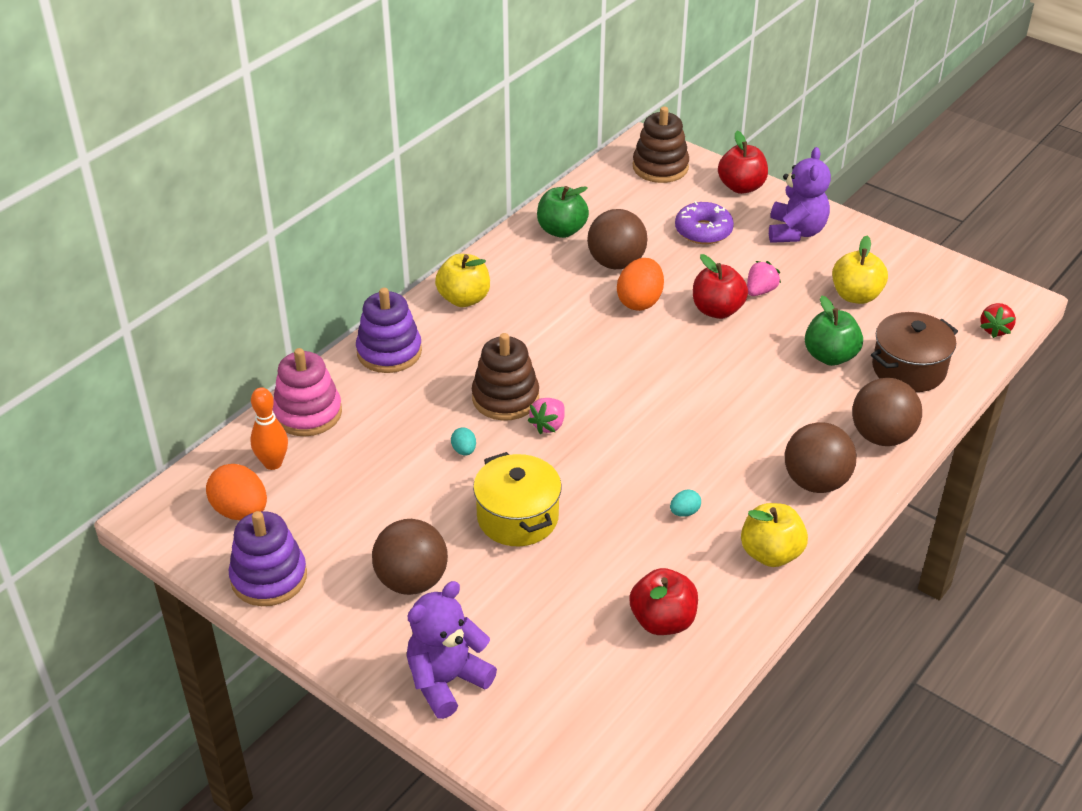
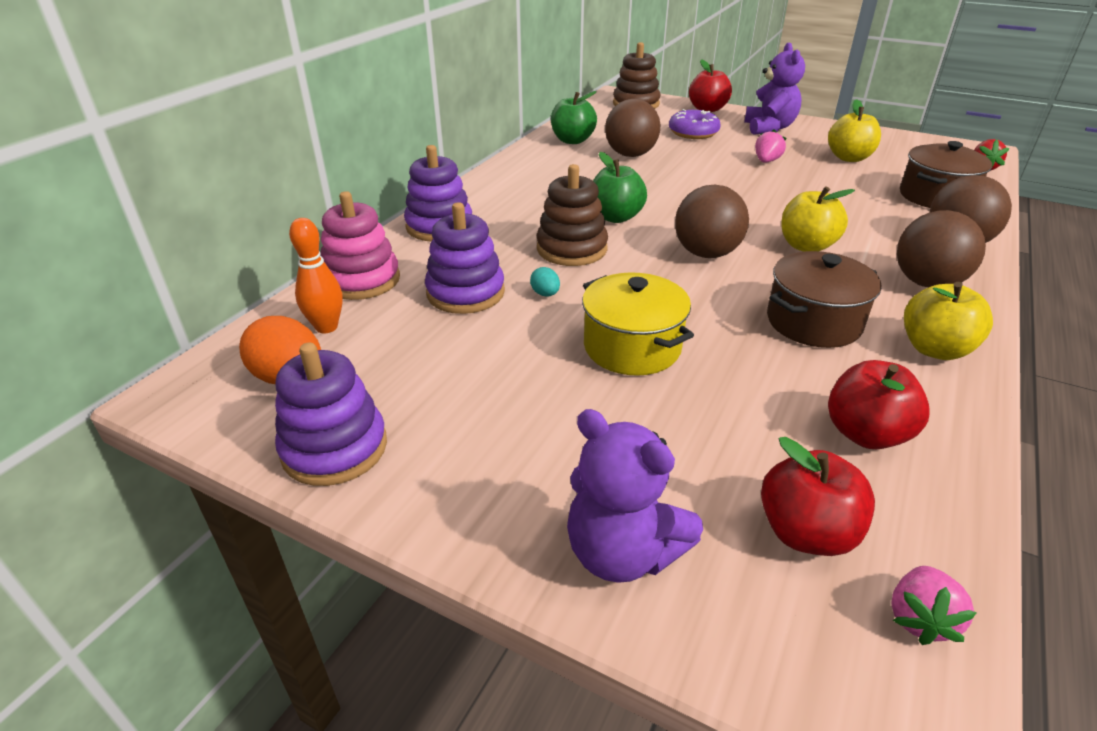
camera: 10 degrees left, 5 degrees down
(395, 440) = (465, 293): none -> purple stacking toy
(412, 581) = (528, 428): brown ball -> brown ball (706, 253)
(447, 681) = (622, 552): purple teddy bear -> purple teddy bear turned 90 degrees counterclockwise
(464, 299) = (502, 186): yellow apple -> yellow apple (806, 246)
(548, 425) = (626, 265): pink strawberry -> pink strawberry (919, 618)
(640, 301) = (665, 175): orange egg -> none
(684, 512) = (813, 322): turquoise egg -> brown pot
(717, 310) = (738, 175): red apple -> red apple (806, 532)
(830, 356) = (860, 194): green apple -> green apple (615, 217)

